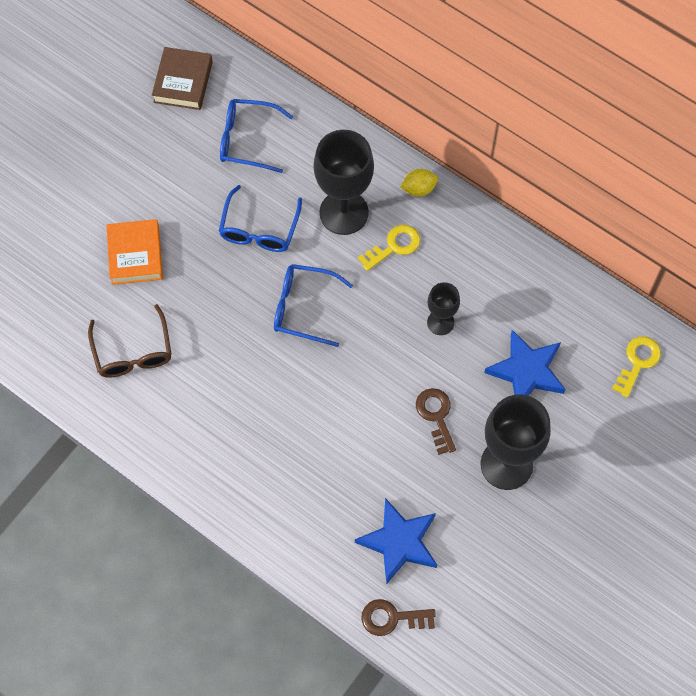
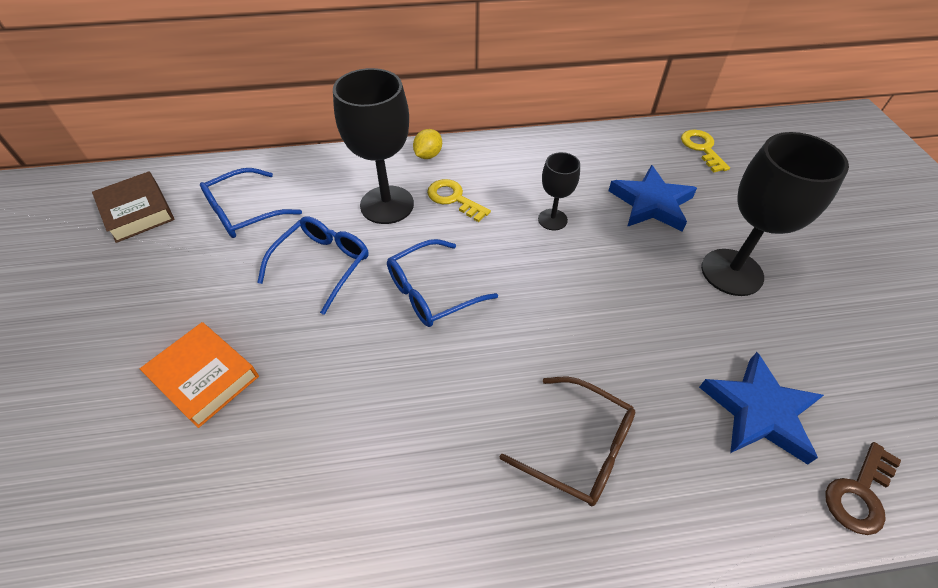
camera: 45 degrees left, 15 degrees down
(133, 352) = (289, 478): brown glasses -> brown glasses (579, 448)
(259, 229) = (323, 264): blue glasses -> blue glasses turned 120 degrees counterclockwise
(394, 246) = (454, 199): yellow key -> yellow key turned 60 degrees counterclockwise
(436, 416) = (639, 283): brown key -> none

